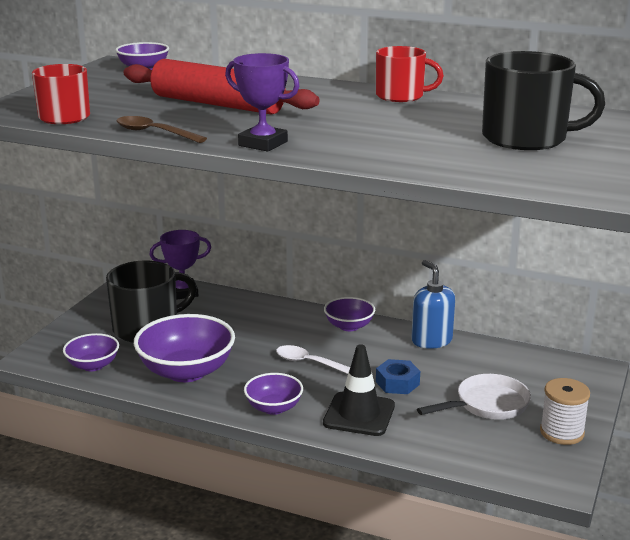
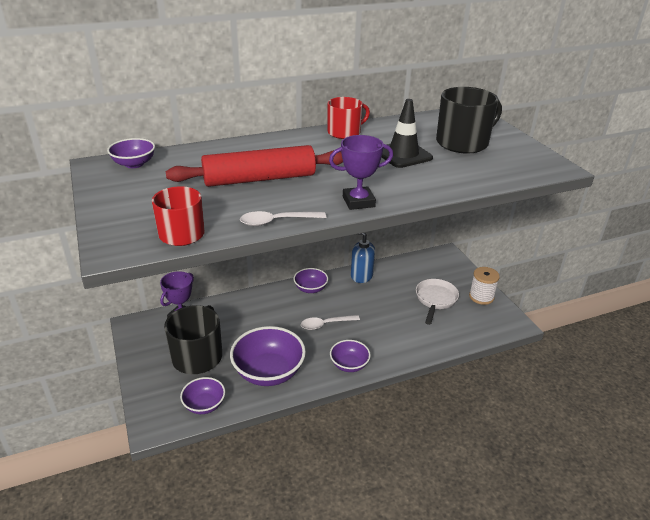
camera: 45 degrees left, 10 degrees up
(154, 133) = (277, 221): brown spoon -> white spoon
(359, 414) = (393, 341): black traffic cone -> black traffic cone (403, 155)
(397, 383) = (382, 311): blue nut -> none

